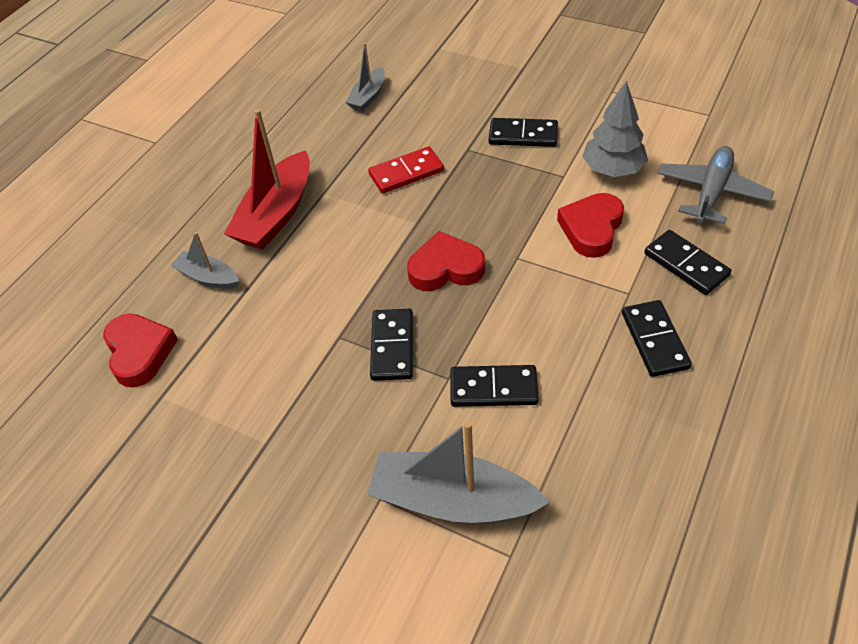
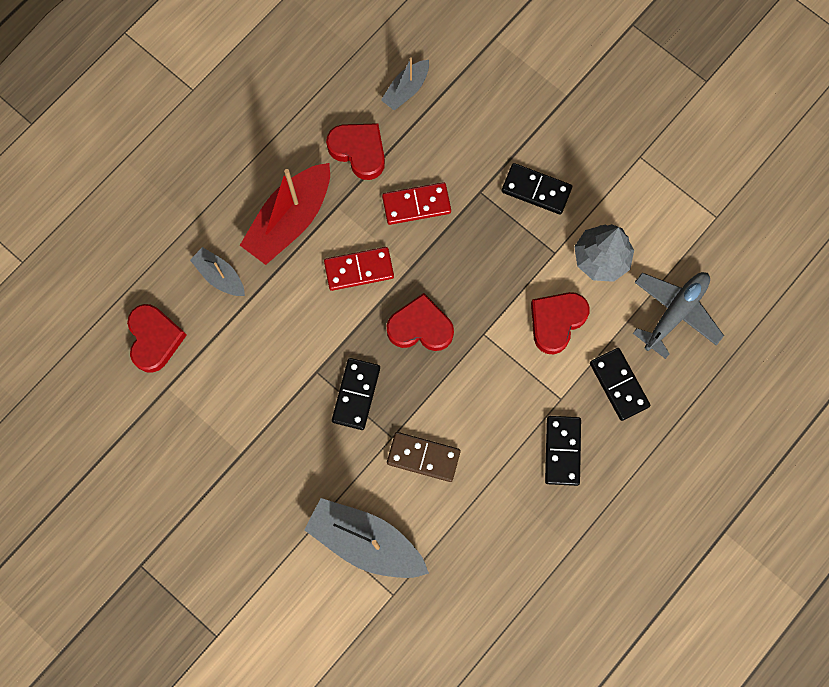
camera: 10 degrees right, 25 degrees up
(334, 148) = (359, 151): none -> red heart
(362, 236) = (359, 270): none -> red domino
(493, 388) = (423, 457): black domino -> brown domino

